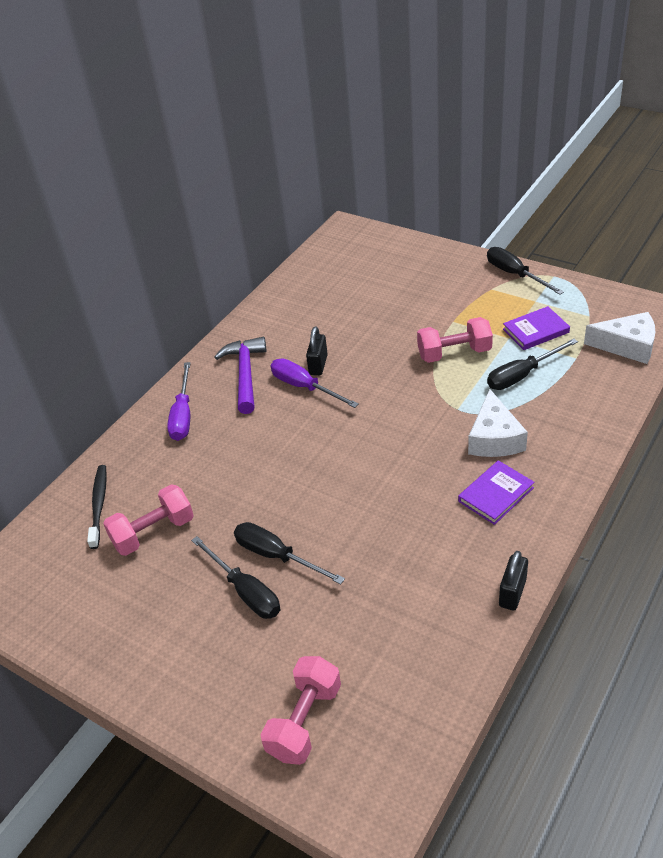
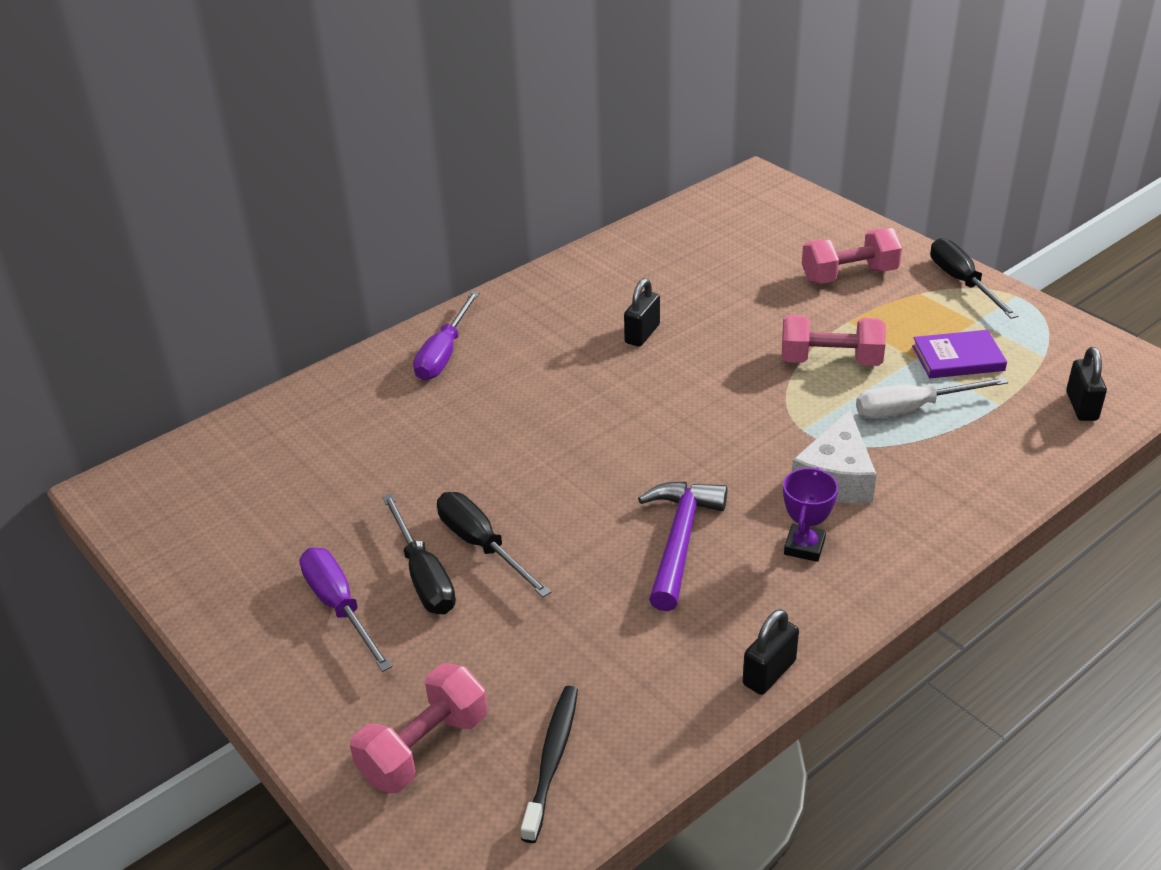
camera: 15 degrees right, 5 degrees down
(99, 505) = (295, 431): black toothbrush -> black toothbrush (552, 760)
(153, 532) = (344, 478): pink dumbbell -> pink dumbbell (849, 275)
(245, 374) = (544, 324): purple hammer -> purple hammer (680, 541)
(305, 387) = (612, 356): purple screwdriver -> purple screwdriver (340, 607)
(496, 494) = (804, 546): purple book -> purple trophy
(522, 375) = (912, 409): black screwdriver -> white screwdriver
(627, 346) = (1081, 406): white cheese -> black padlock

